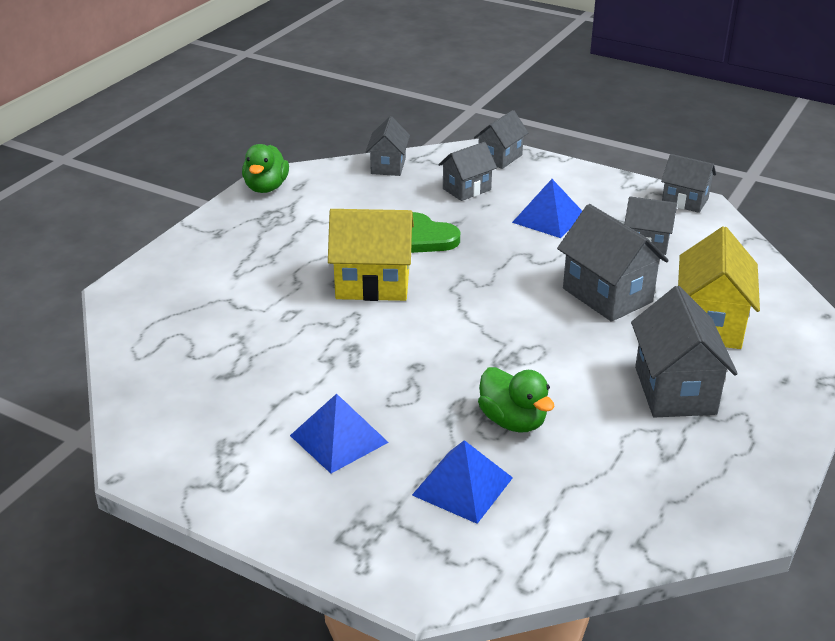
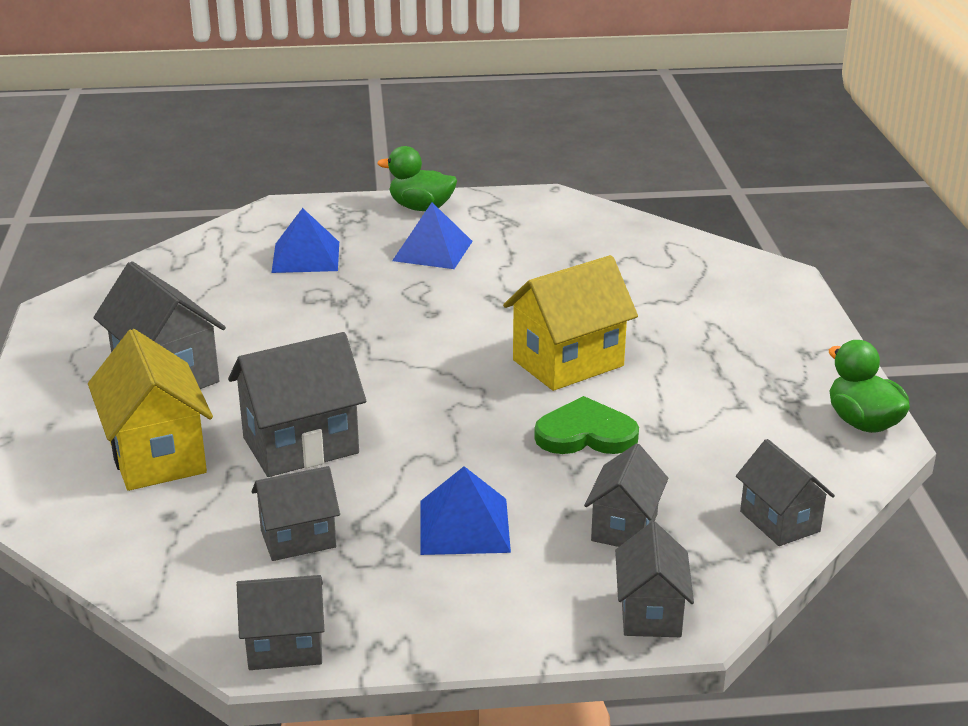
camera: 145 degrees right, 5 degrees down
(513, 421) = (303, 304): green duck -> green duck (421, 208)
(607, 295) = (300, 445): grey house -> grey house turned 45 degrees counterclockwise

